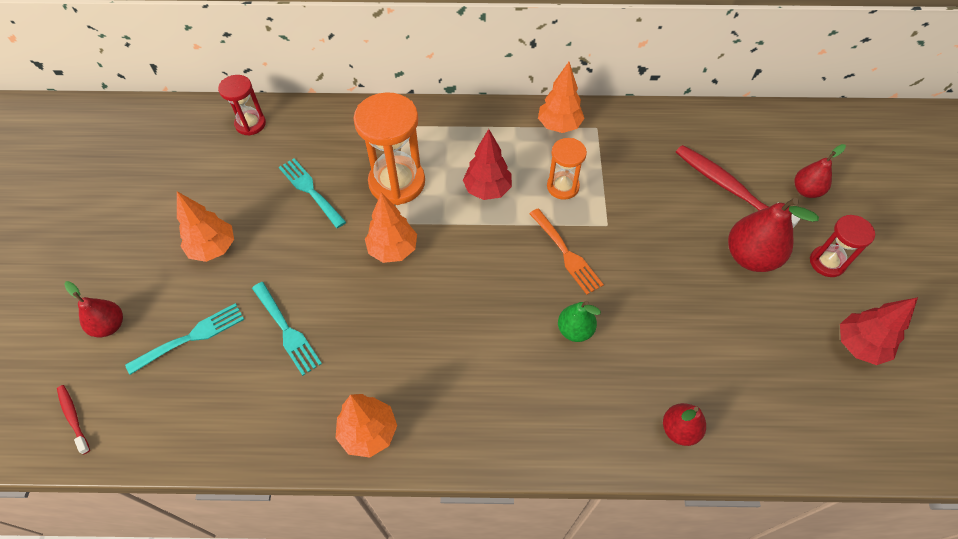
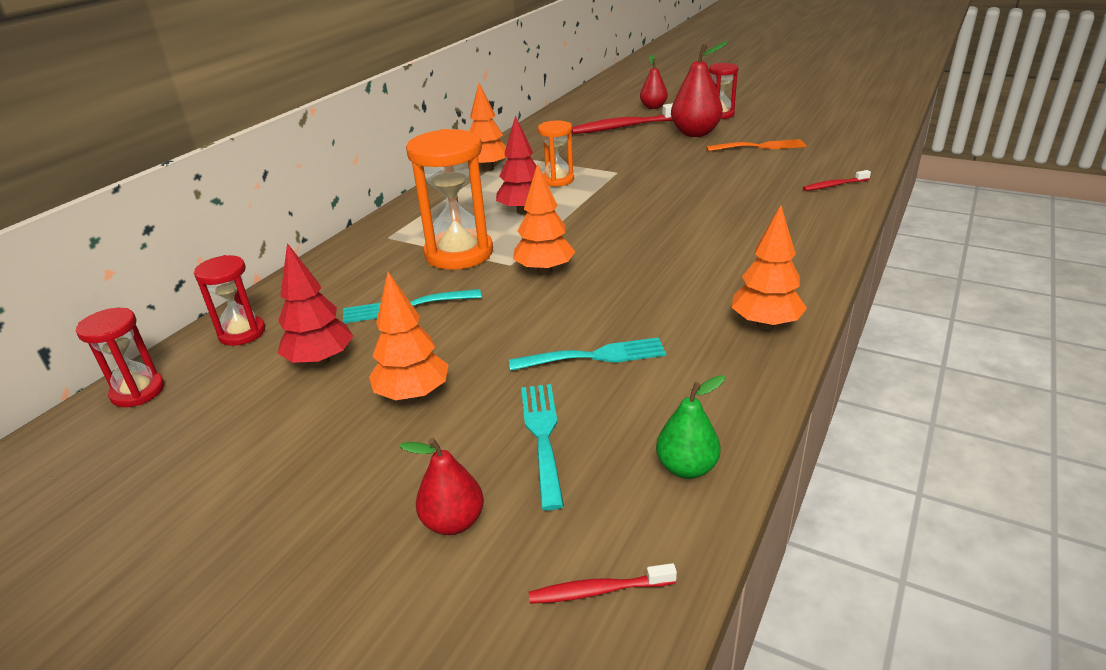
camera: 60 degrees left, 25 degrees down
(180, 116) = (138, 392): none -> red hourglass
(566, 254) = (631, 192): orange fork -> orange fork (760, 146)
(575, 330) = (714, 204): green pear -> green pear (686, 468)
(679, 430) = (834, 185): red pear -> red toothbrush
(859, 346) = (794, 121): red tree -> red tree (321, 361)

